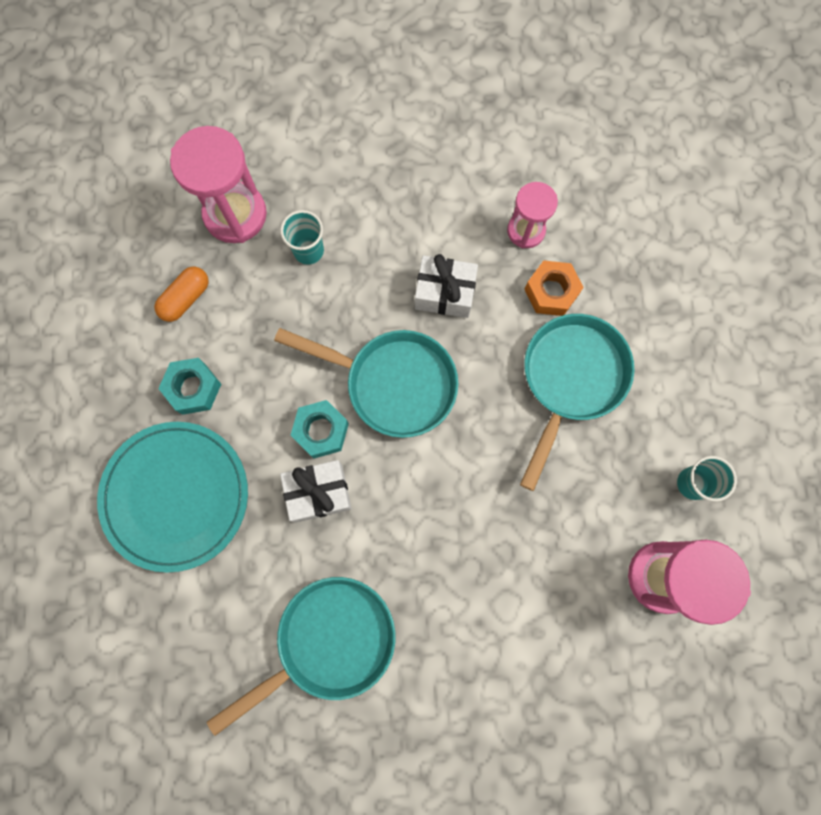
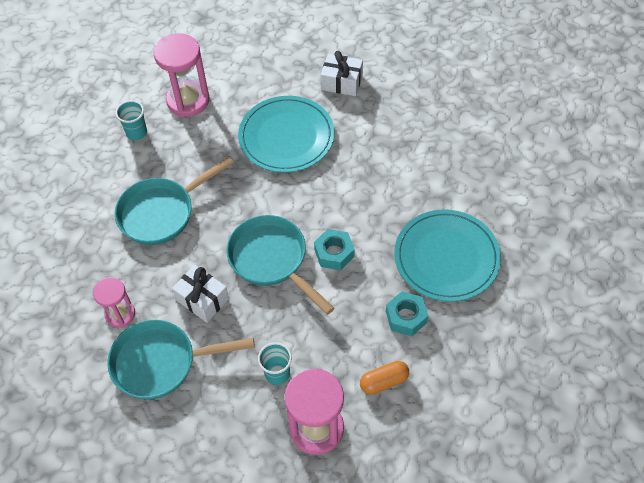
camera: 150 degrees left, 20 degrees down
(318, 493) = (355, 220): white gift -> white gift (341, 82)
(328, 642) = (389, 147): turquoise pan -> turquoise pan (161, 362)
(482, 584) = (286, 137): none -> turquoise plate
(551, 292) = (134, 267): orange nut -> none

